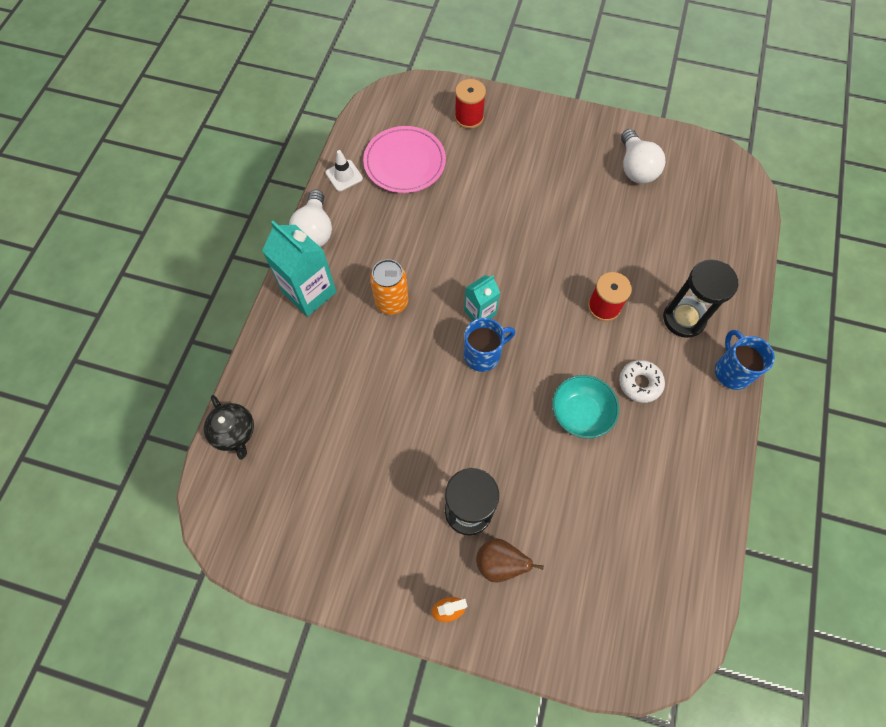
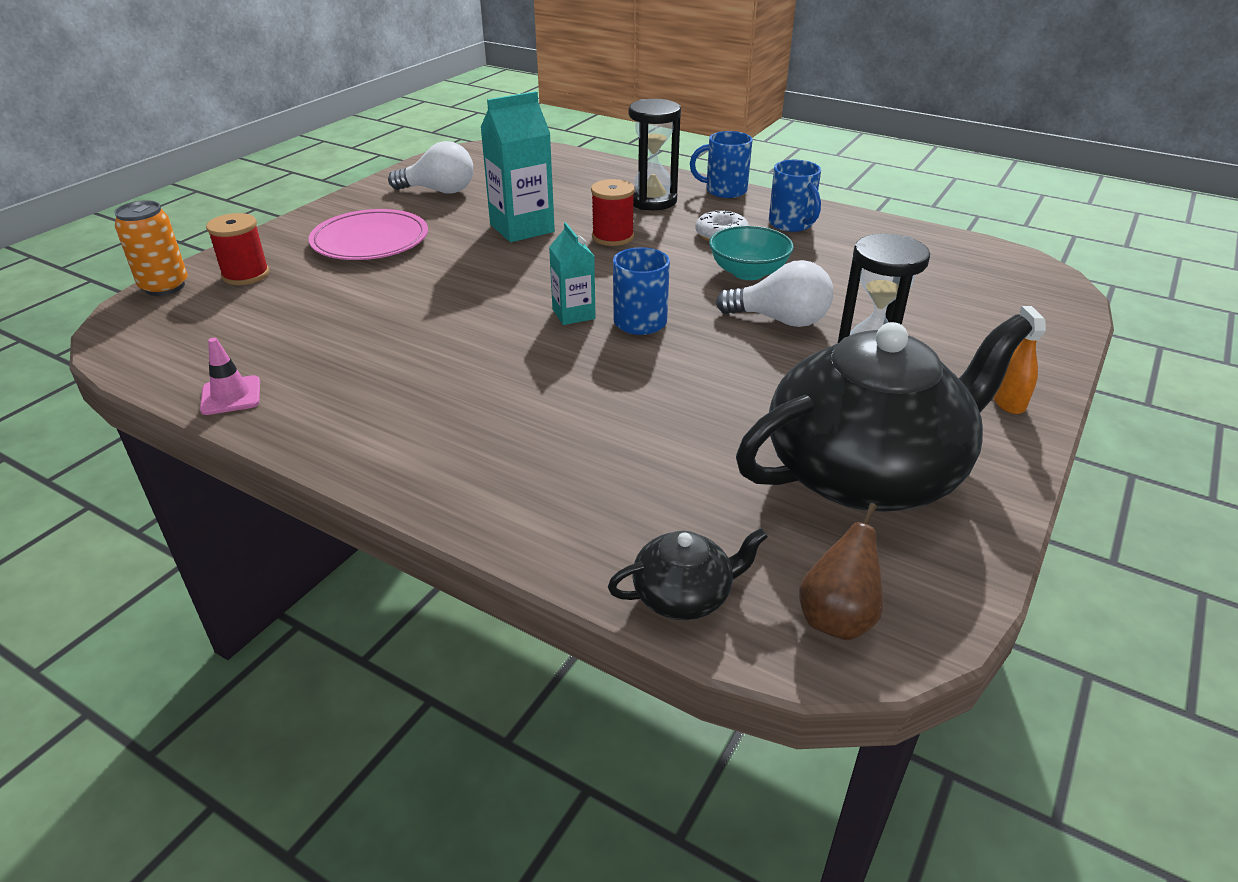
camera: 75 degrees left, 30 degrees down
(309, 292) = (437, 463): turquoise carton -> turquoise carton (522, 228)
(315, 231) = (315, 441): white light bulb -> white light bulb (780, 320)
(344, 175) = (231, 396): white traffic cone -> pink traffic cone
(348, 515) = (866, 472): none -> black teapot
(392, 302) = (512, 382): orange can -> orange can (165, 287)
(405, 162) = (267, 336): pink plate -> pink plate (370, 241)
(499, 563) = (940, 354): brown pear -> brown pear (837, 618)
(684, 436) = (791, 224): none -> blue mug

